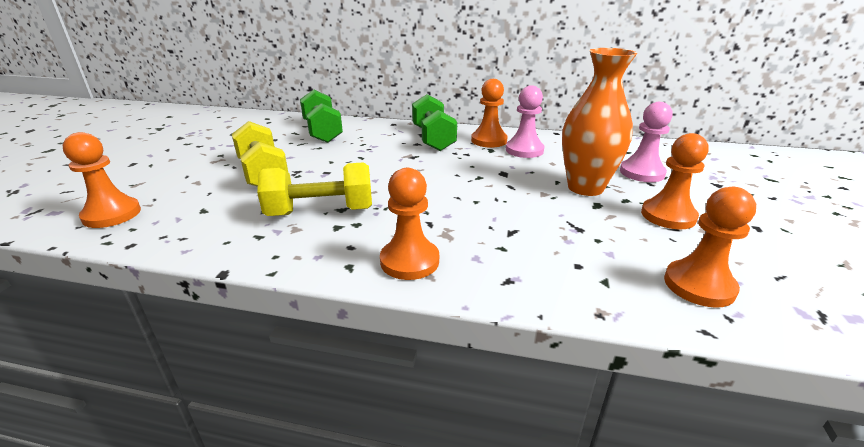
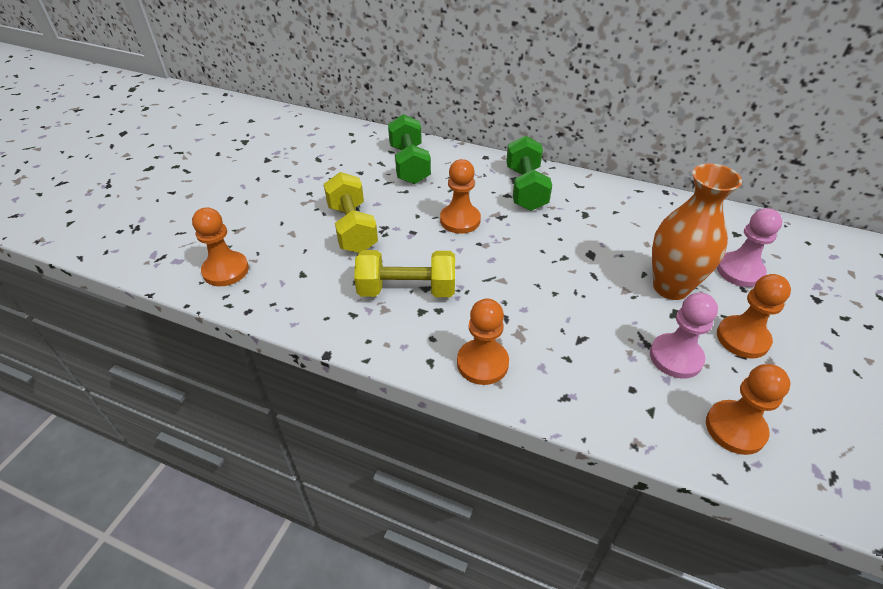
camera: 10 degrees right, 15 degrees up
(489, 140) = (586, 198): orange pawn -> orange pawn (460, 220)
(524, 150) = (621, 219): pink pawn -> pink pawn (676, 357)

